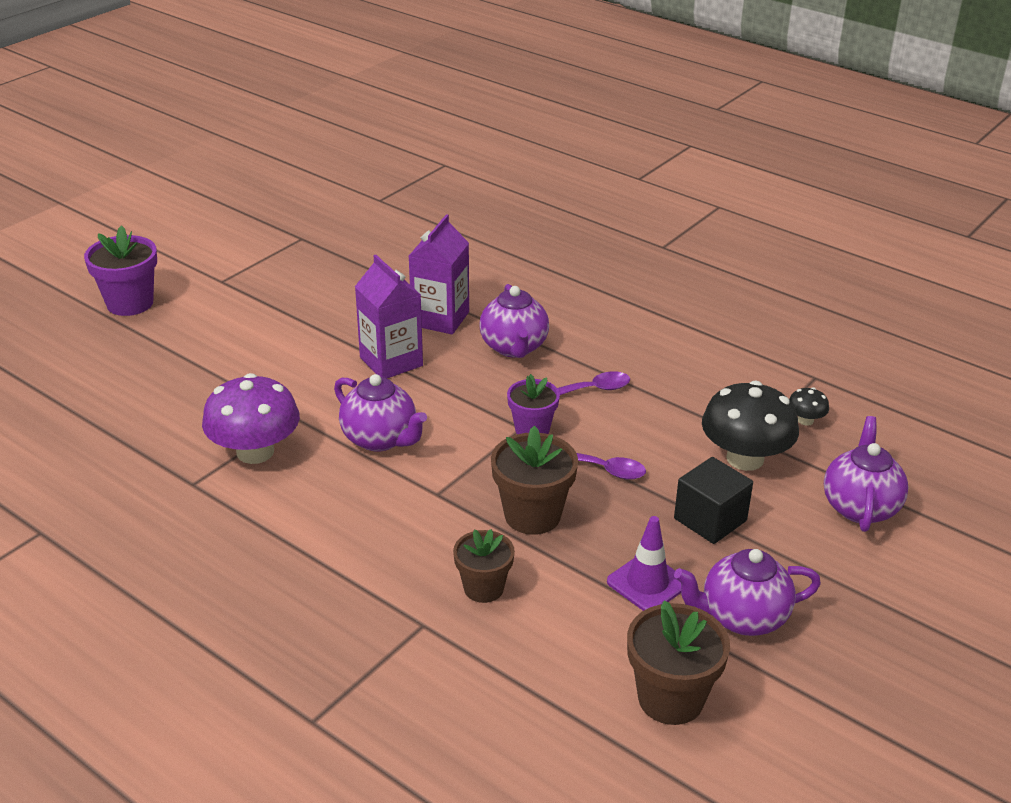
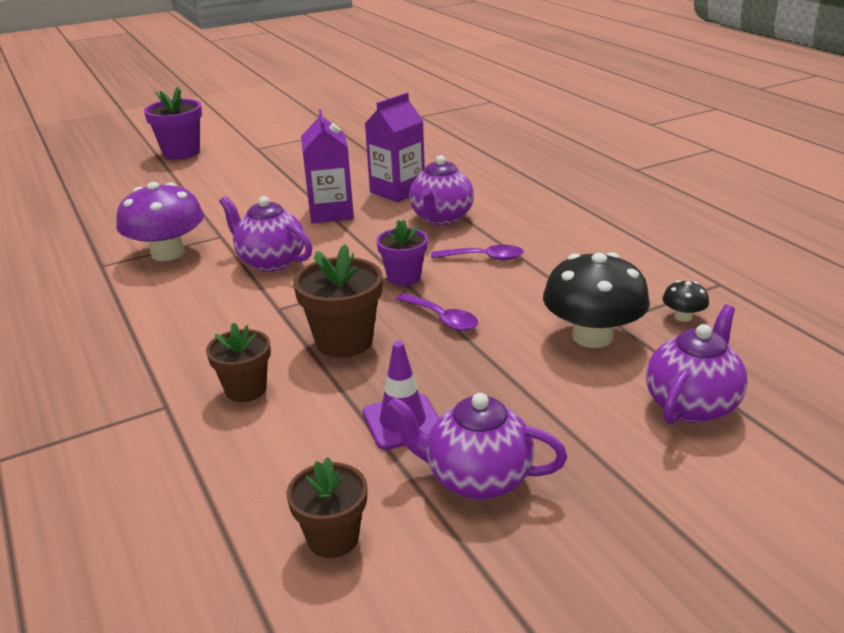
camera: 25 degrees right, 5 degrees down
(380, 439) = (270, 262): purple teapot -> purple teapot turned 150 degrees clockwise
(670, 698) = (333, 538): brown flower pot -> brown flower pot, size x0.66
(710, 520) = (513, 381): black cube -> none

